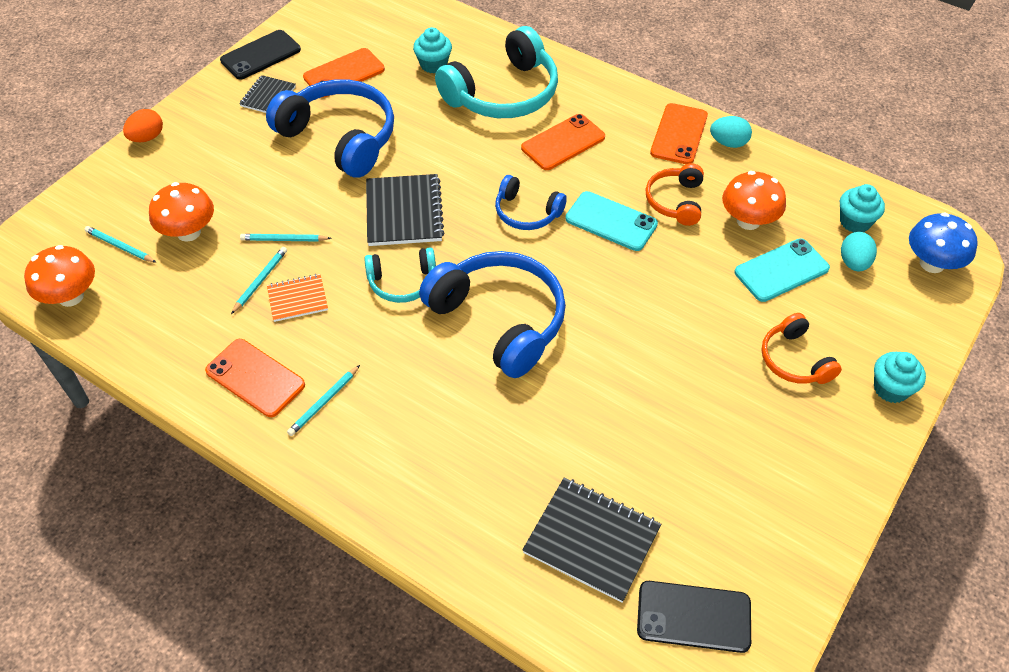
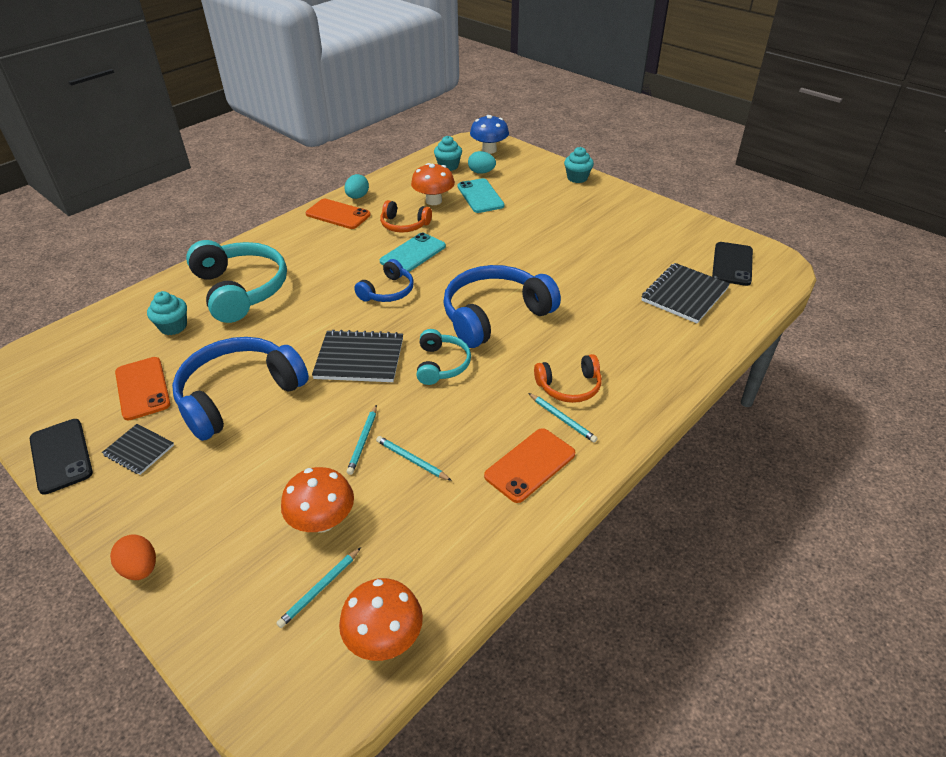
camera: 80 degrees left, 10 degrees down
(297, 299) = (442, 433): orange notebook -> none
(563, 142) = (318, 266): orange phone -> none
(794, 360) = (552, 203): orange headphones -> orange headphones (569, 387)

